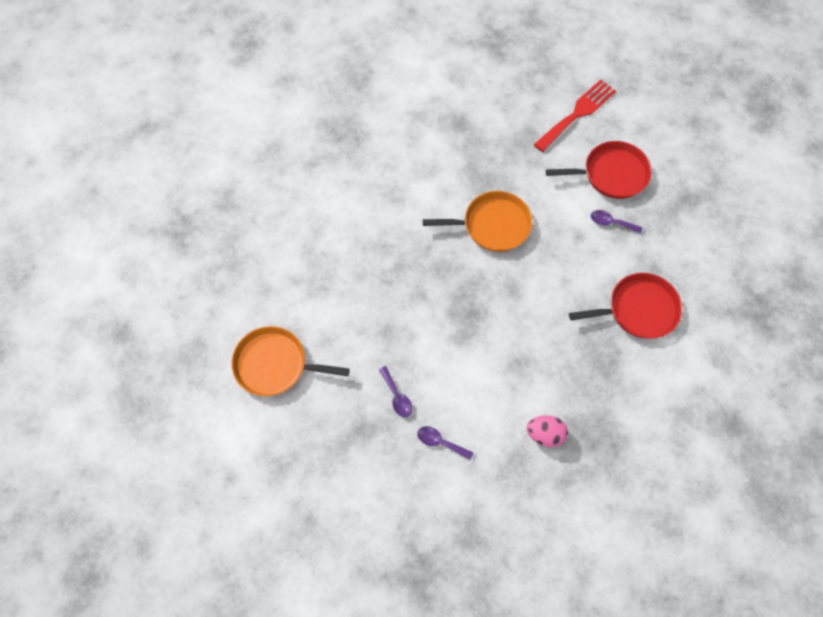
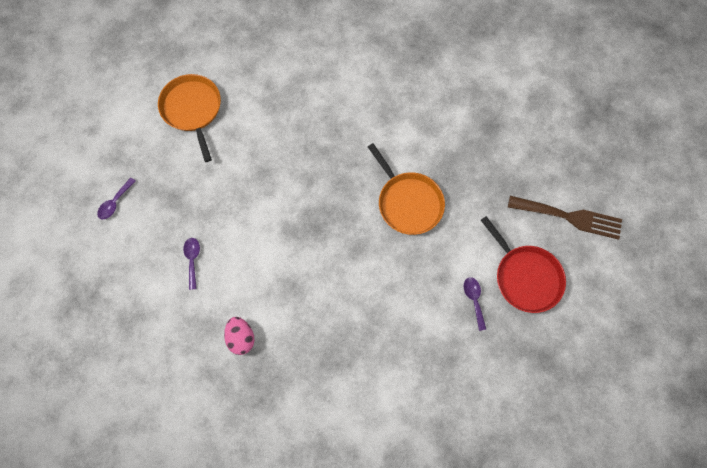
camera: 60 degrees right, 5 degrees up
(397, 396) = (213, 208): purple spoon -> purple spoon (115, 202)
(577, 113) = (569, 217): red fork -> brown fork
(638, 309) = (401, 363): red pan -> none

